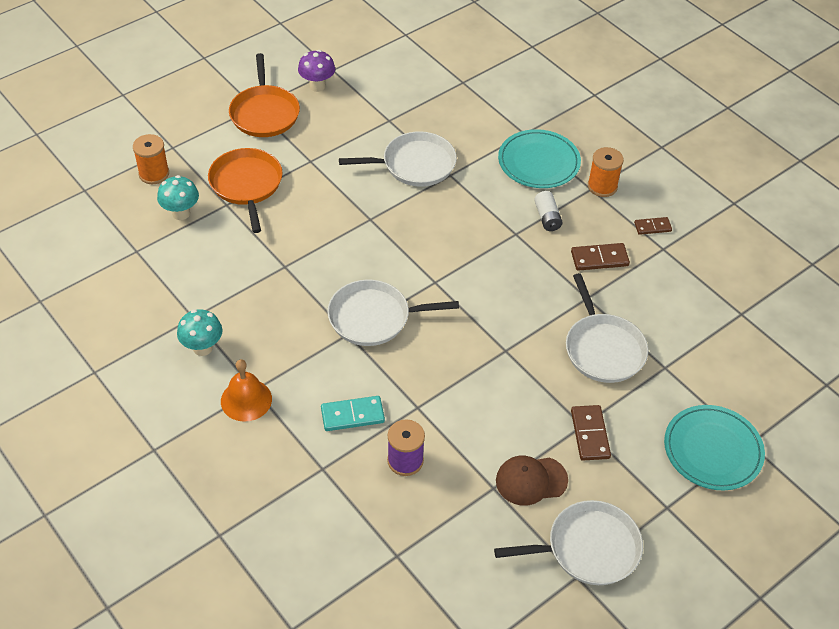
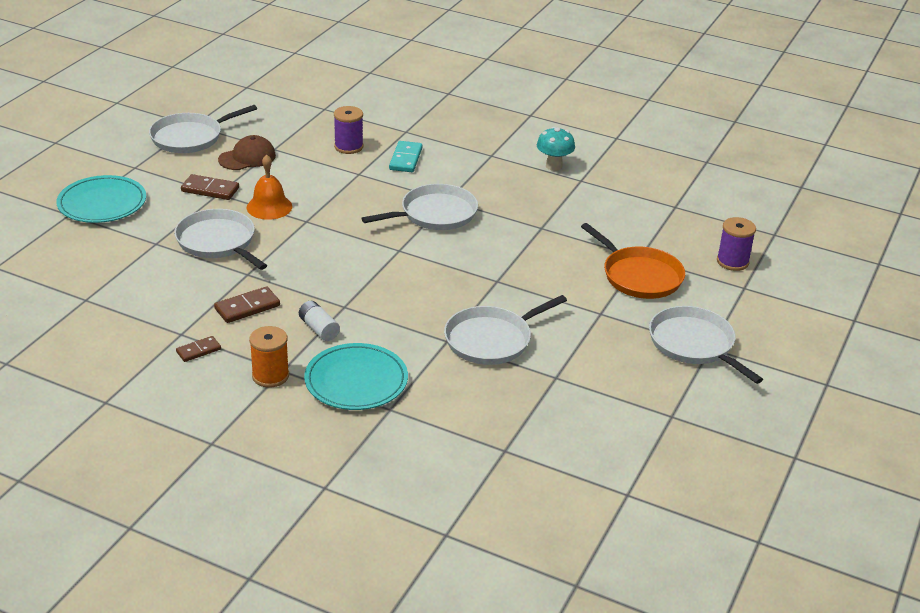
camera: 155 degrees right, 15 degrees down
(154, 174) = (732, 262): orange spool -> purple spool
(181, 213) = (671, 240): turquoise mushroom -> none
(246, 400) = (492, 149): orange bell -> orange bell (269, 207)
(264, 113) = (694, 344): orange pan -> white pan
(317, 86) = (669, 390): purple mushroom -> none
(352, 415) = (406, 159): turquoise domino -> turquoise domino turned 45 degrees counterclockwise
(590, 434) = (210, 190): brown domino -> brown domino turned 45 degrees counterclockwise

